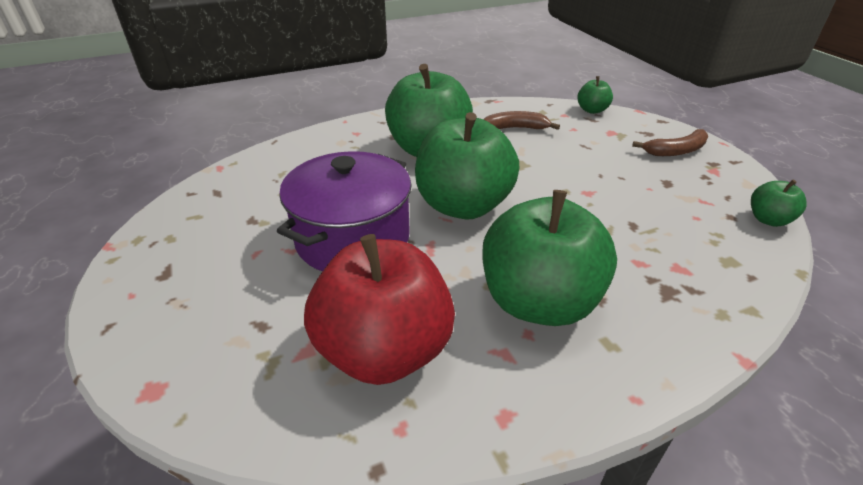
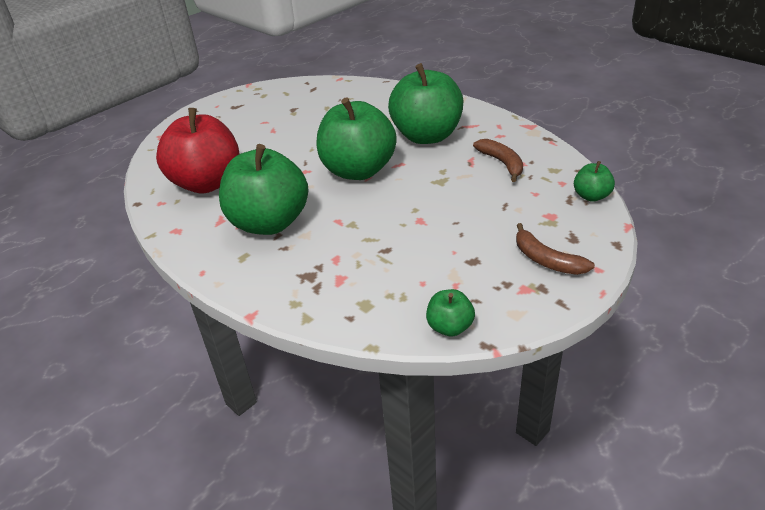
camera: 70 degrees right, 0 degrees up
(353, 238) = (295, 144): purple pot -> none

